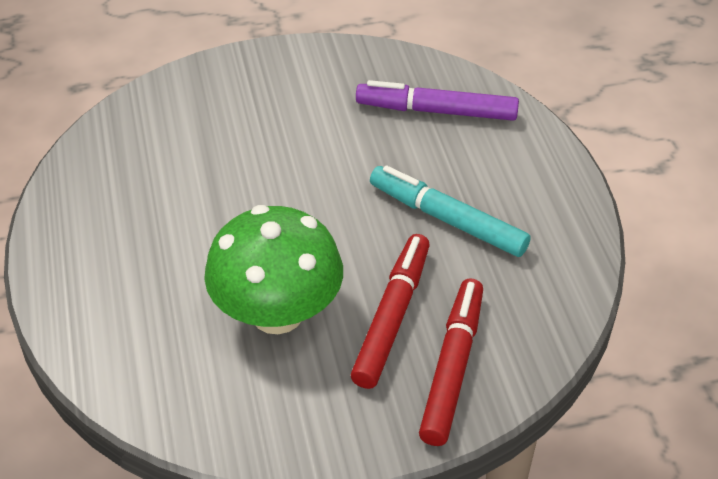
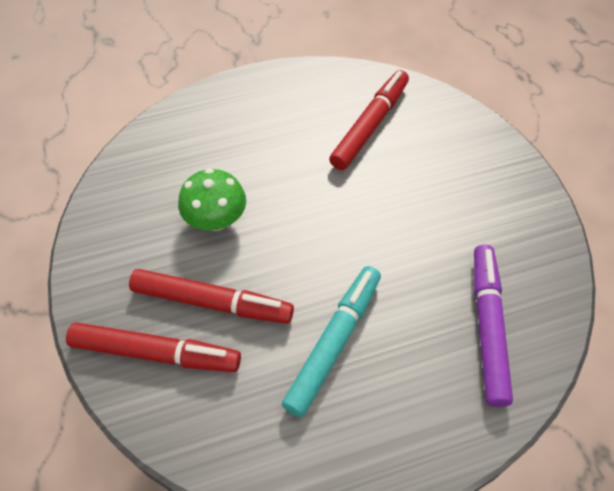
camera: 85 degrees right, 10 degrees up
(161, 164) = (370, 125): none -> red marker
(277, 313) = (216, 220): green mushroom -> green mushroom, size x0.61

